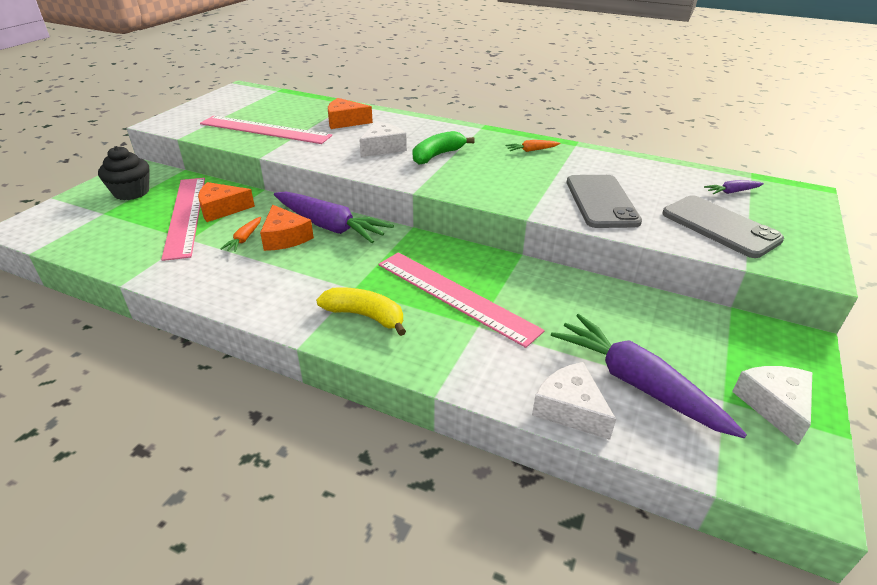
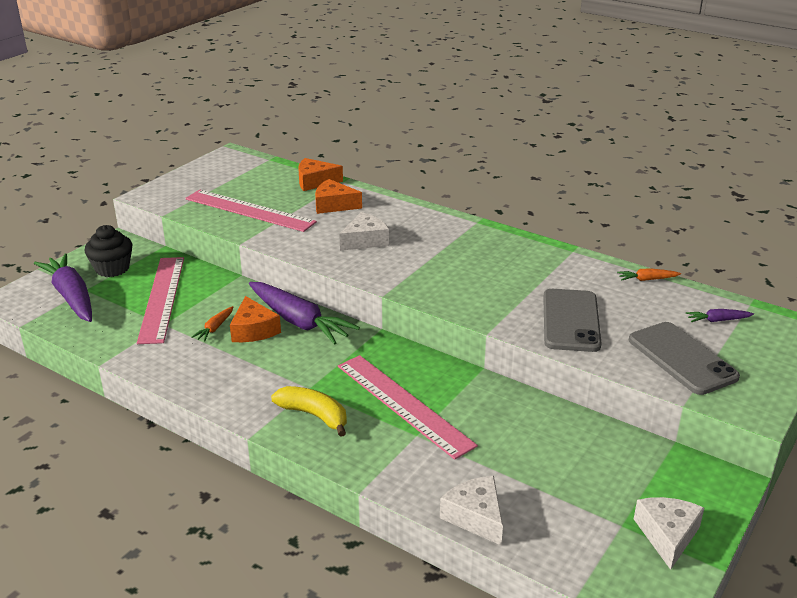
camera: 10 degrees right, 5 degrees down
(222, 209) = (197, 294): orange cheese -> orange cheese (315, 182)
(437, 155) = (419, 254): green banana -> none
(531, 150) = (522, 254): orange carrot -> orange carrot (647, 279)
(637, 383) = (546, 502): purple carrot -> purple carrot (71, 296)

